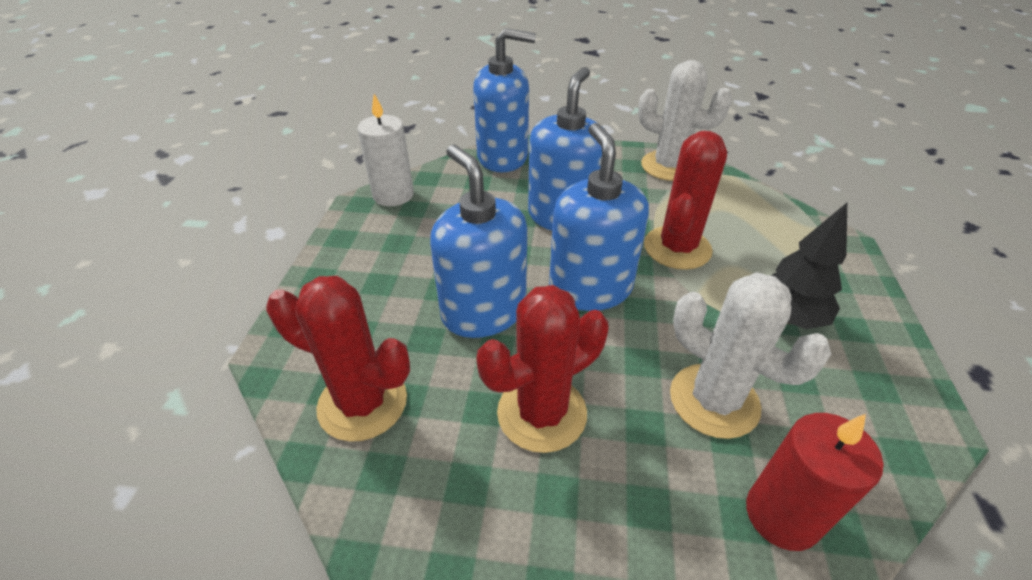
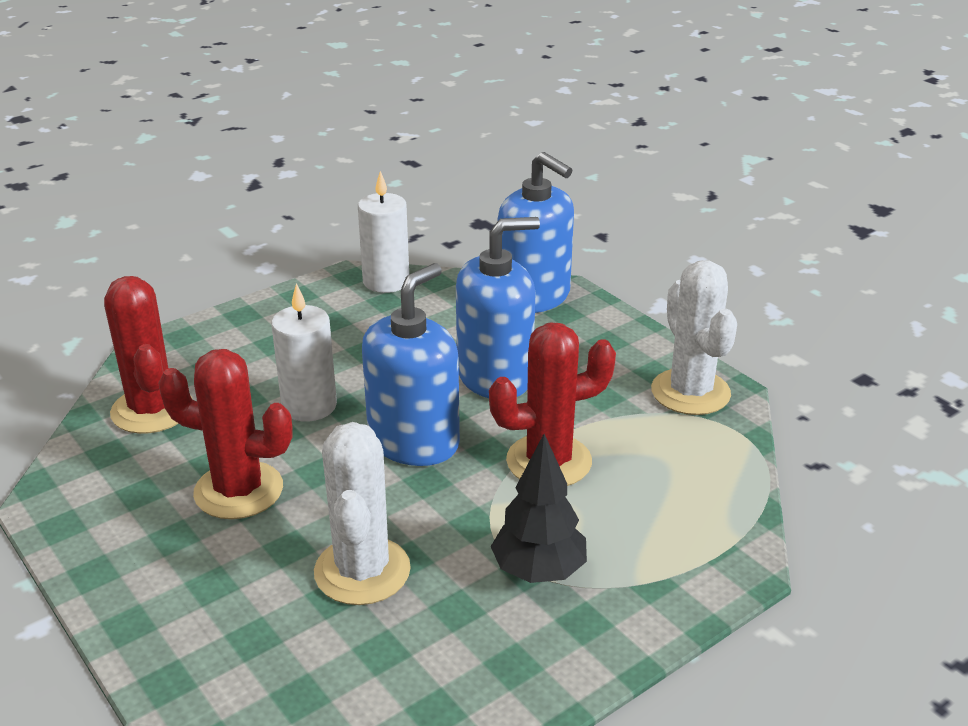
camera: 45 degrees right, 10 degrees down
(483, 311) = (309, 406): blue soap dispenser -> white candle
(782, 515) = (278, 656): red candle -> none

